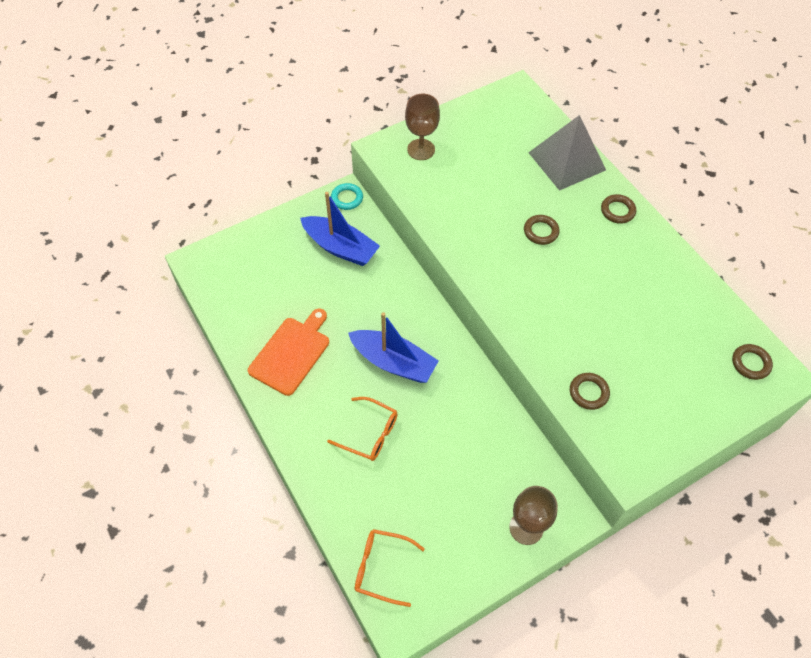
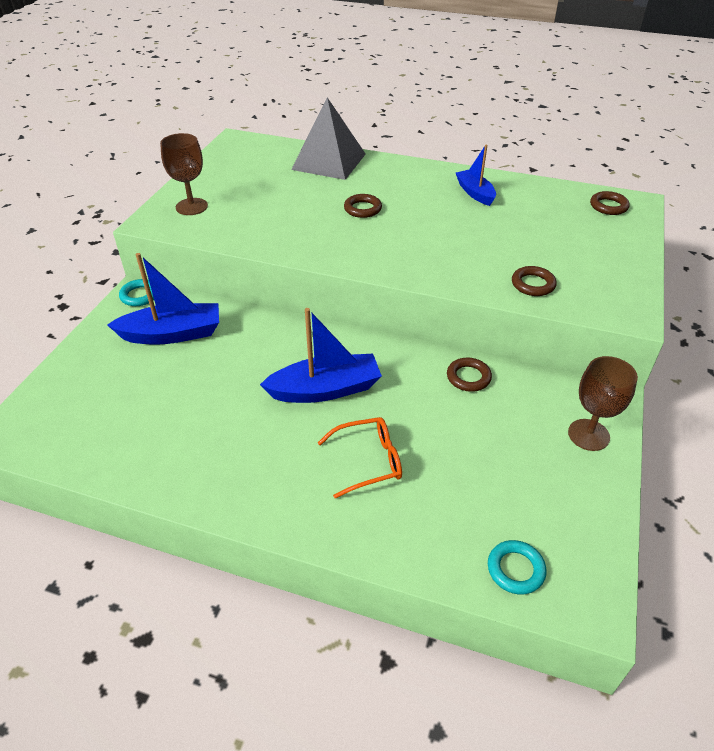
camera: 40 degrees left, 15 degrees down
(291, 353) = (209, 448): orange cutting board -> none
(381, 568) = (515, 569): orange glasses -> turquoise ring
(617, 211) = (405, 171): brown ring -> brown ring (468, 377)
(649, 273) = (475, 193): none -> blue boat

